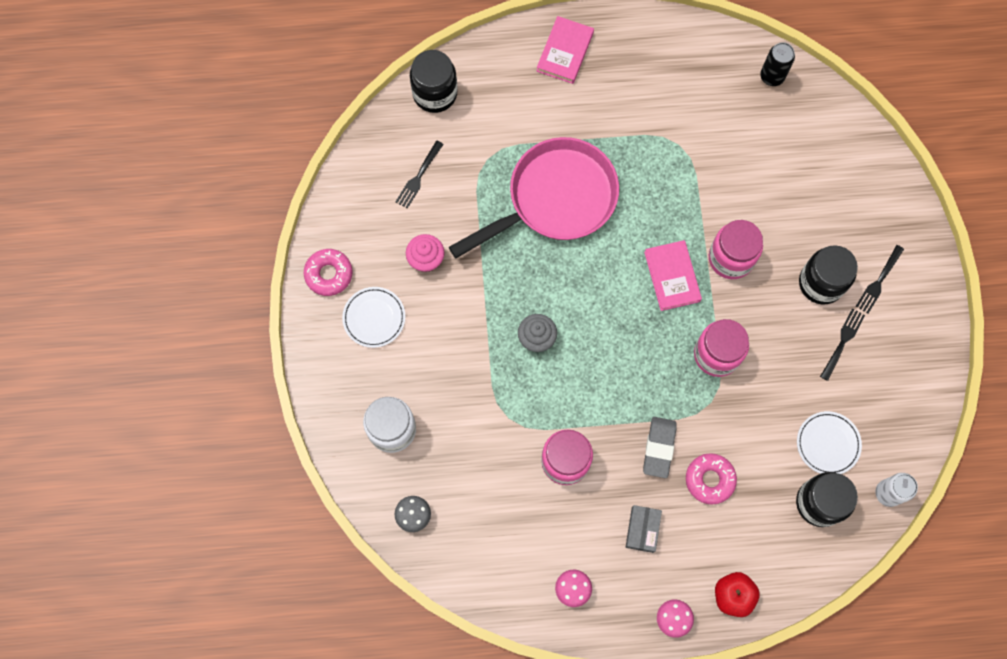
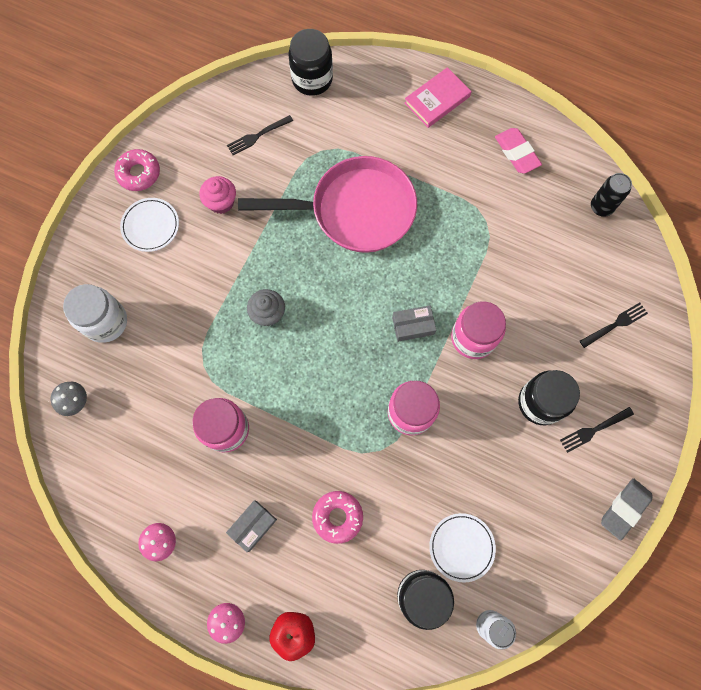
camera: 30 degrees right, 0 degrees up
(659, 448) = (311, 464): grey eraser -> grey eraser (624, 509)
(668, 65) = (516, 153): none -> pink eraser
(672, 276) = (413, 325): pink book -> grey box
(842, 342) = (528, 465): black fork -> black fork (615, 325)

